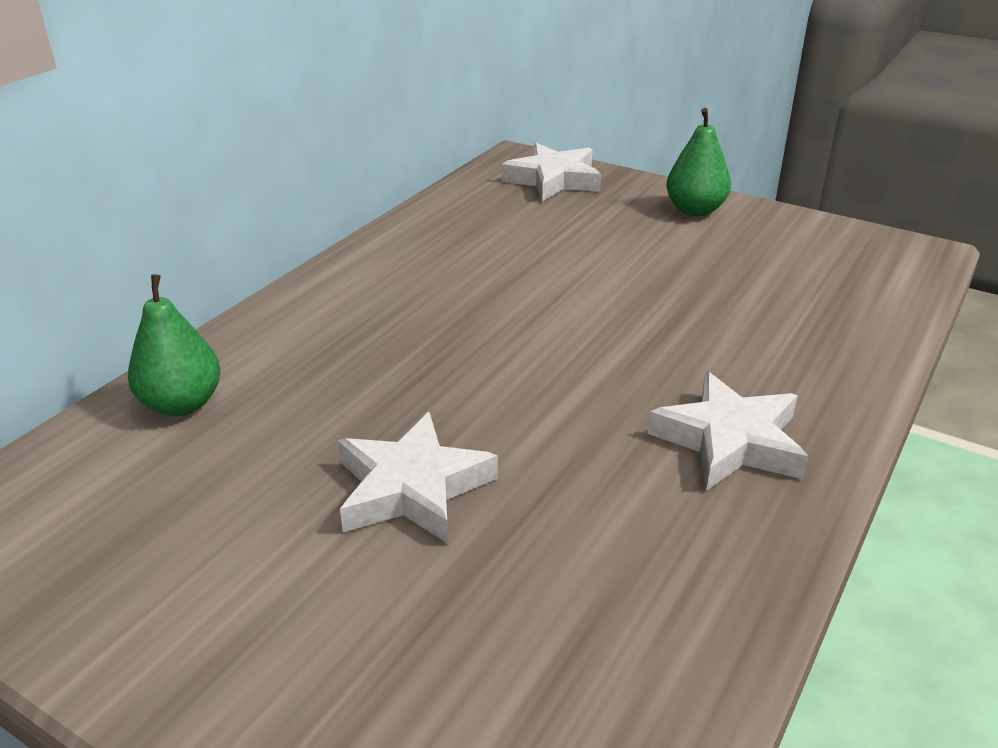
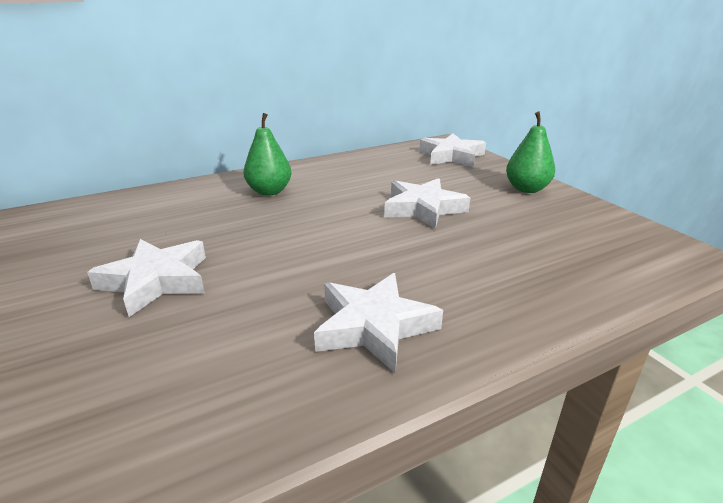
camera: 30 degrees right, 5 degrees down
(182, 404) = (123, 207): green pear -> green pear (269, 191)
(610, 274) = (423, 208): none -> white star

